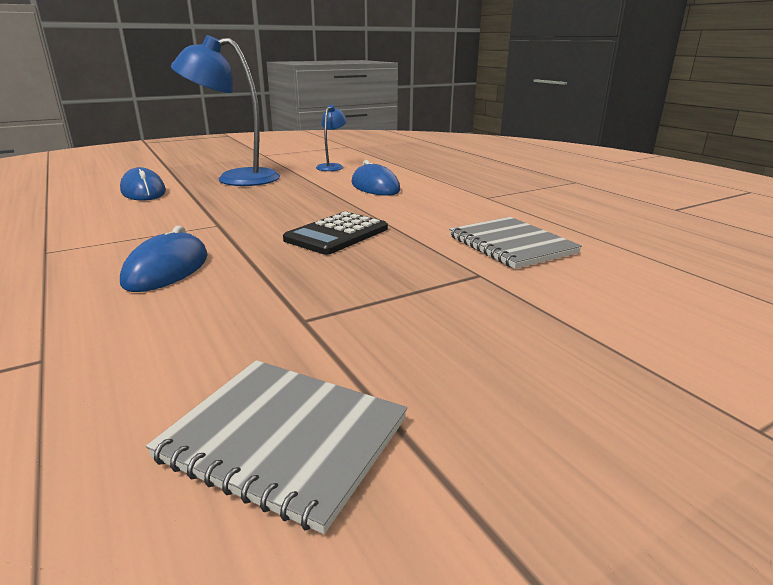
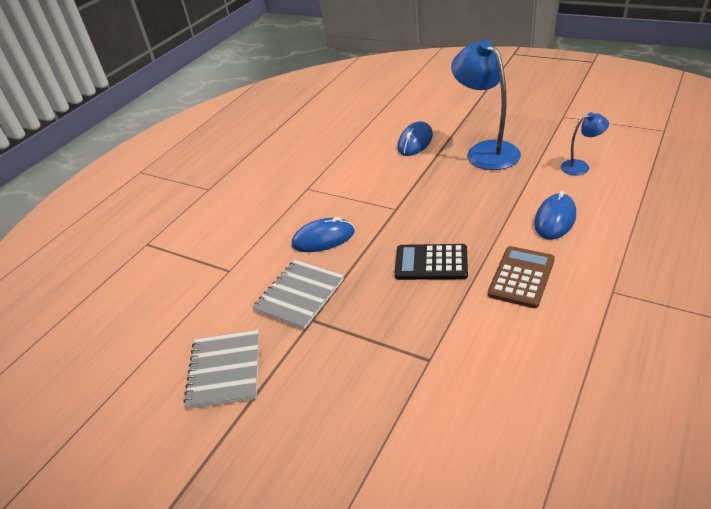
camera: 65 degrees right, 15 degrees up
(423, 213) = (521, 277): none -> brown calculator
(511, 245) = (502, 354): grey notebook -> grey notebook (299, 295)

